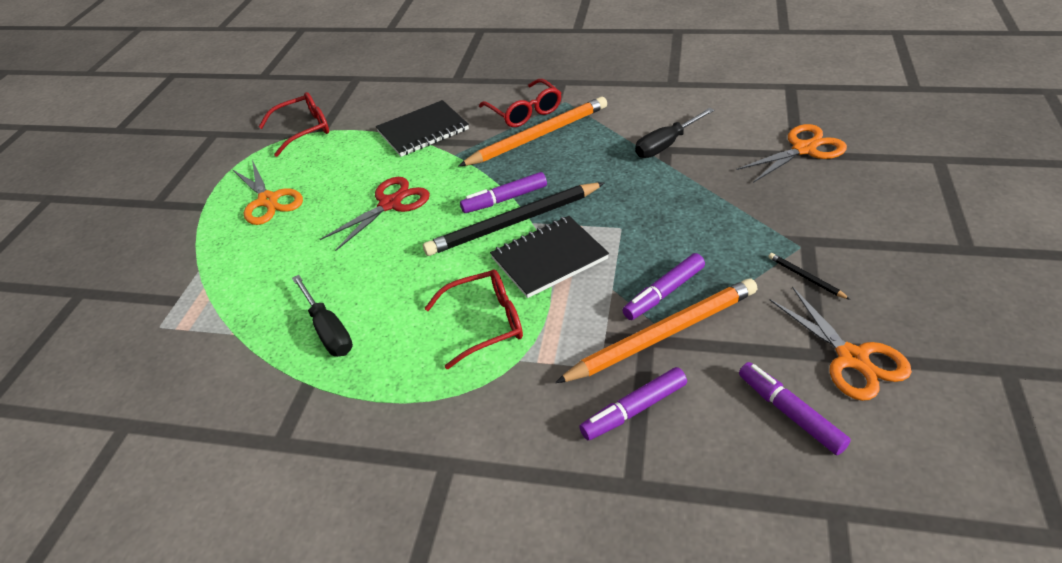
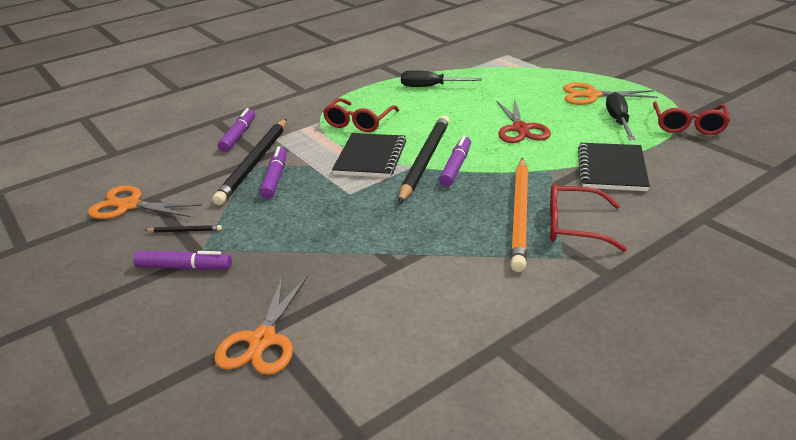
camera: 130 degrees right, 10 degrees down
(663, 335) = (254, 163): orange pencil -> black pencil
(666, 145) = (401, 269): black screwdriver -> black screwdriver (618, 121)
(790, 413) = (155, 170): purple marker -> purple marker (184, 267)

